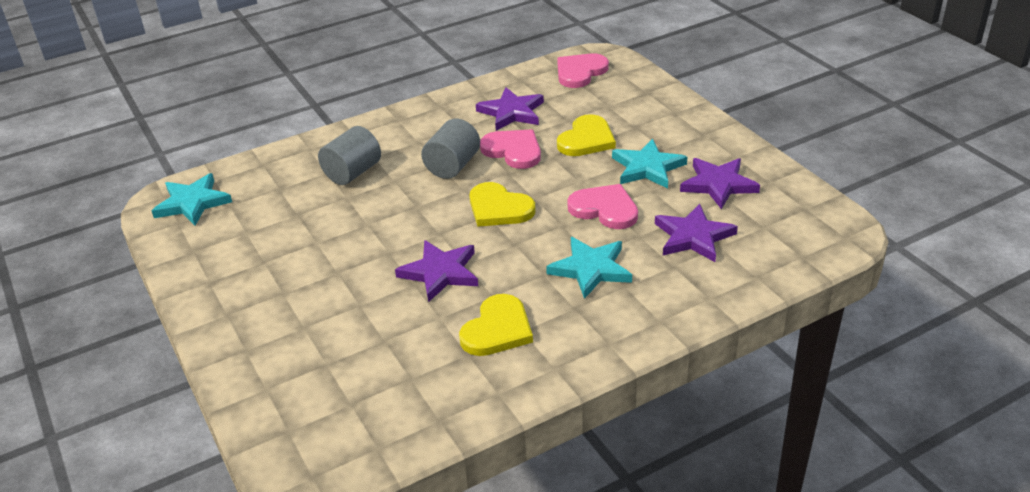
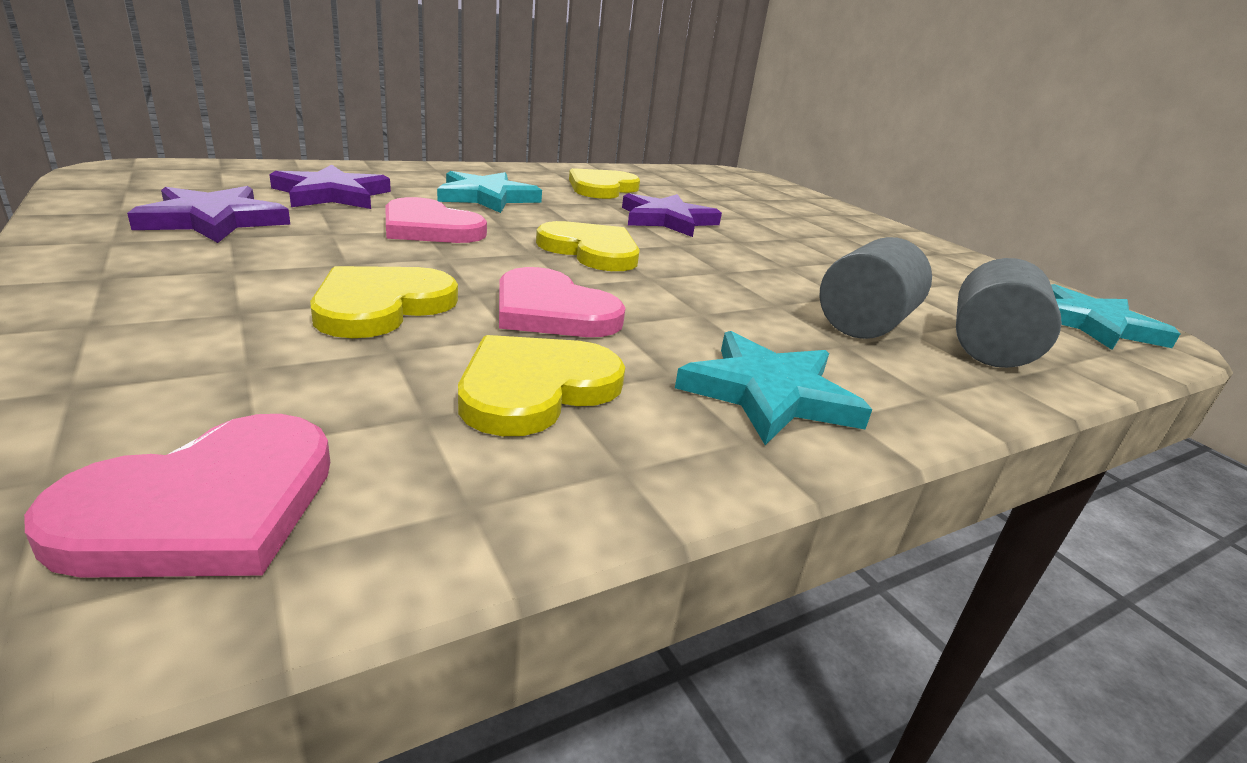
camera: 175 degrees right, 10 degrees down
(452, 166) = (676, 306): grey cylinder -> grey cylinder (988, 349)
(511, 112) = (535, 388): purple star -> yellow heart
(647, 167) = (305, 252): turquoise star -> turquoise star (769, 394)

